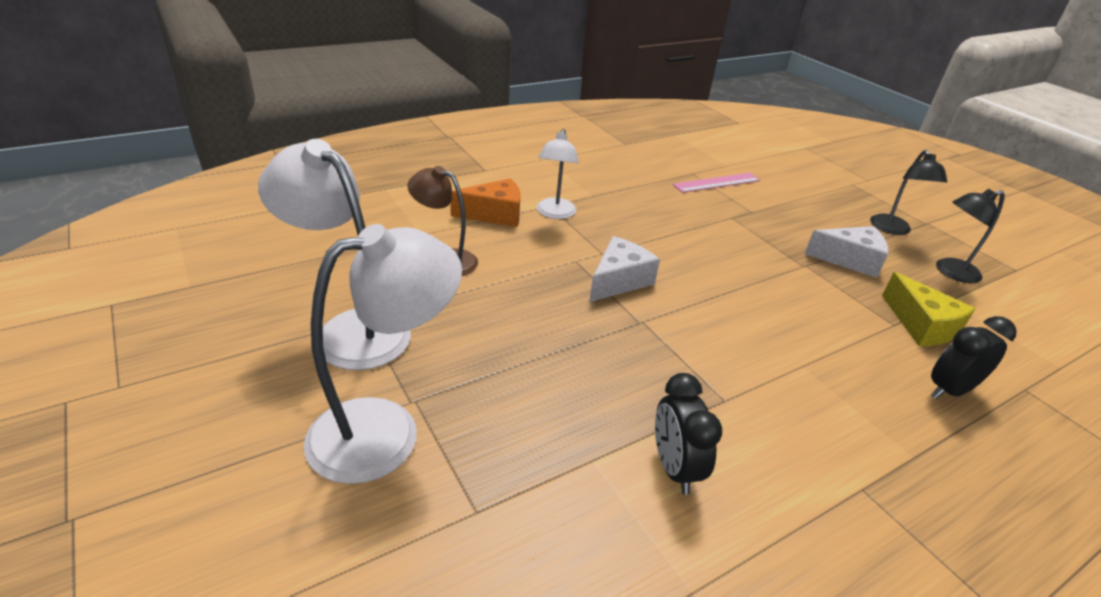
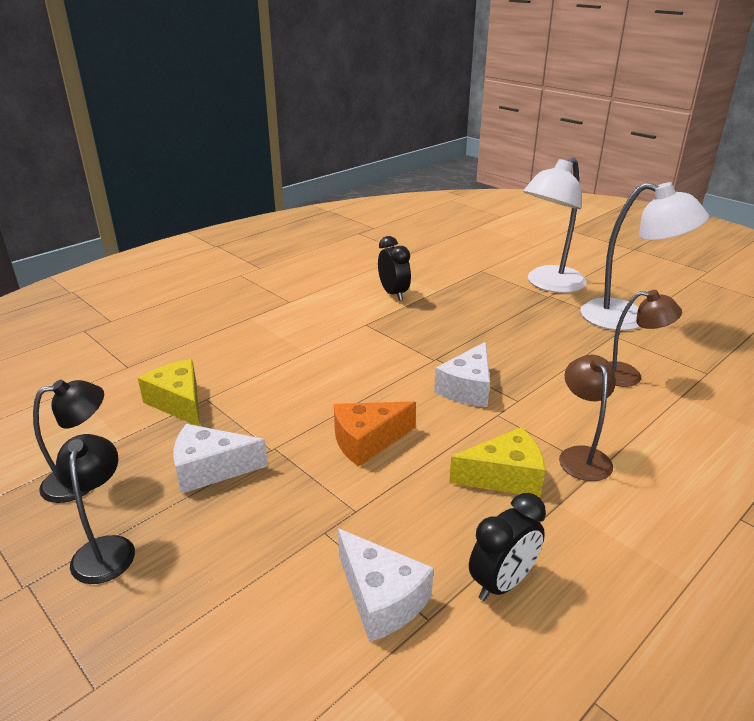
camera: 170 degrees right, 5 degrees down
(494, 214) = (643, 438): orange cheese -> orange cheese (367, 441)
(554, 214) = (581, 456): white lamp -> brown lamp
(621, 214) = (504, 477): none -> yellow cheese
(716, 182) = (381, 598): pink ruler -> white cheese
(949, 390) = (195, 355): black clock -> black clock (502, 583)

